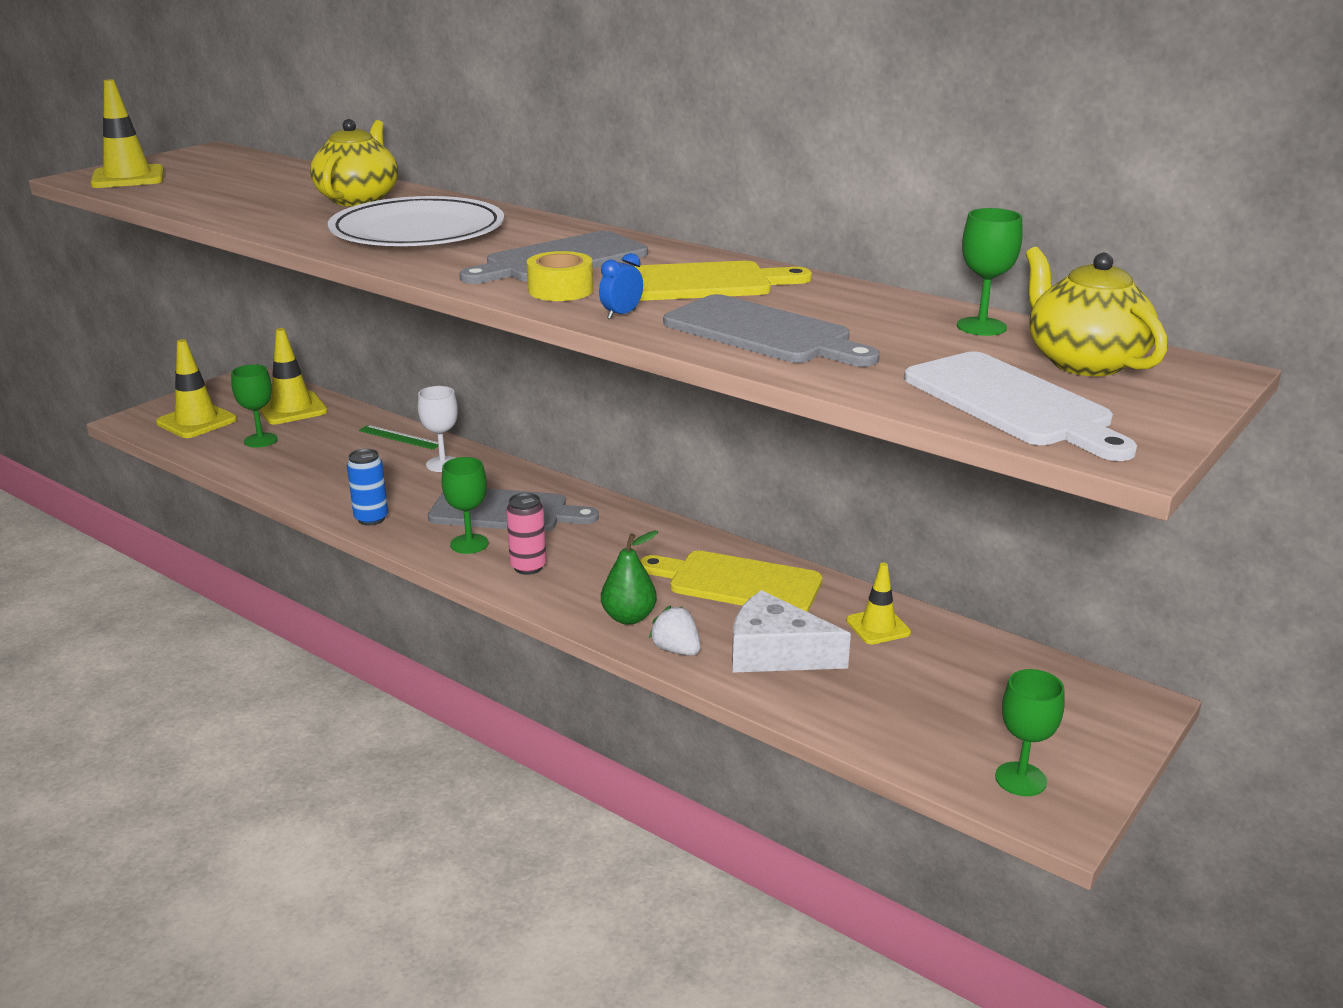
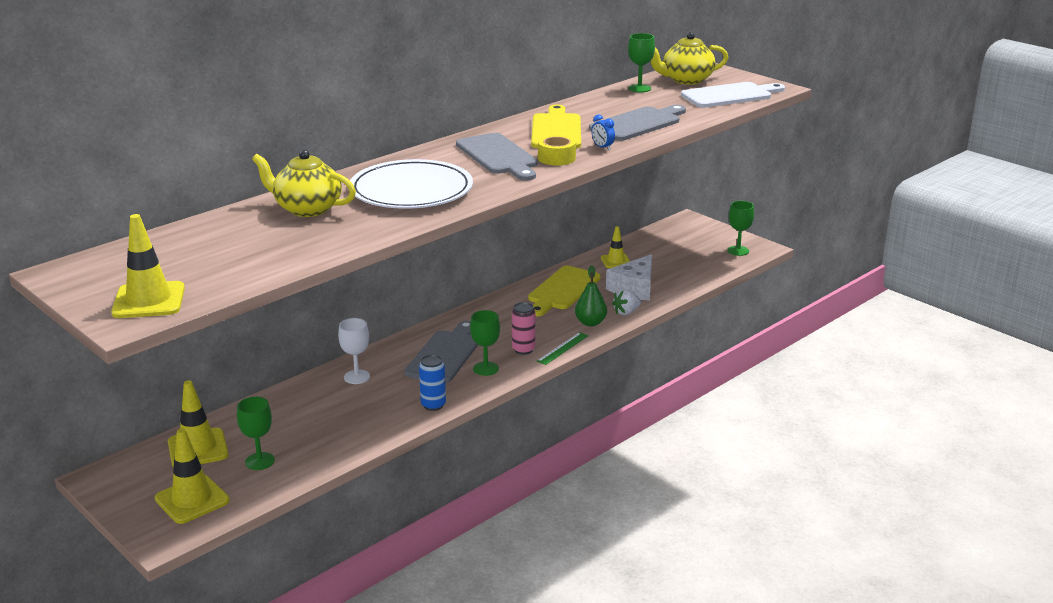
camera: 80 degrees left, 0 degrees up
(399, 437) = (295, 395): green ruler -> green ruler (562, 348)

